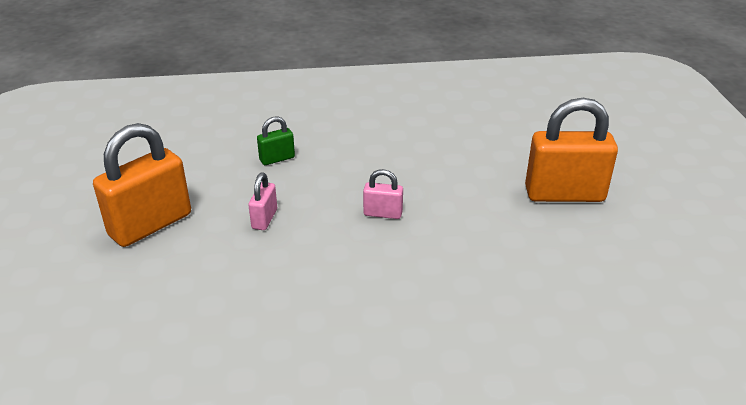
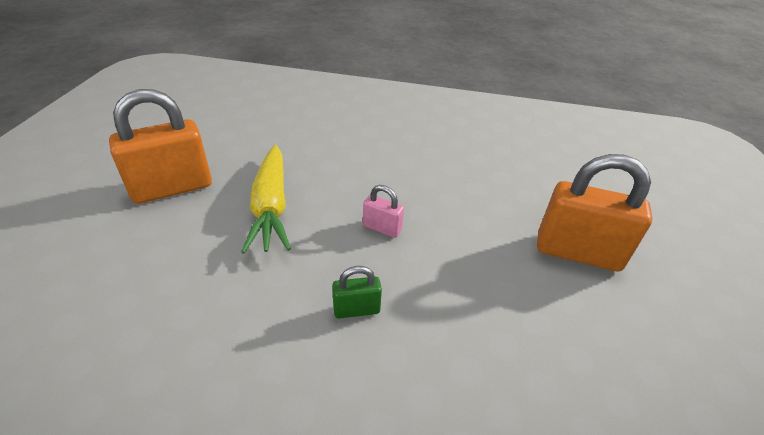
camera: 15 degrees right, 5 degrees up
(264, 219) = (271, 206): pink padlock -> yellow carrot
(277, 159) = (314, 152): green padlock -> green padlock (356, 309)

